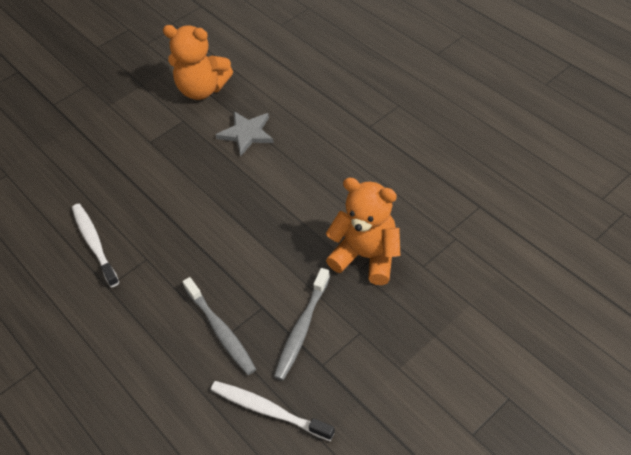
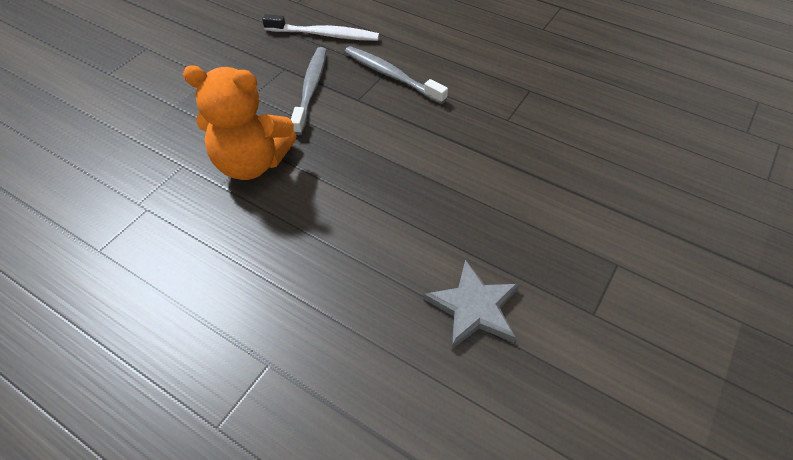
camera: 160 degrees right, 0 degrees up
(94, 243) = (578, 123): white toothbrush -> none
(202, 89) = (605, 392): orange teddy bear -> none

